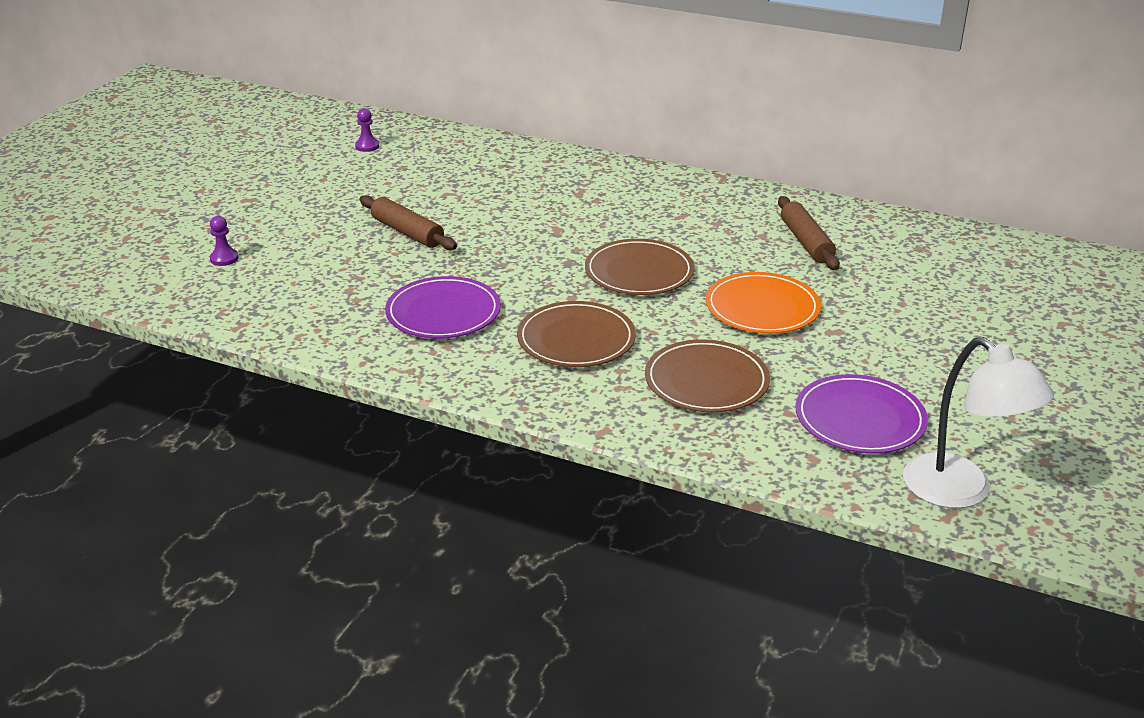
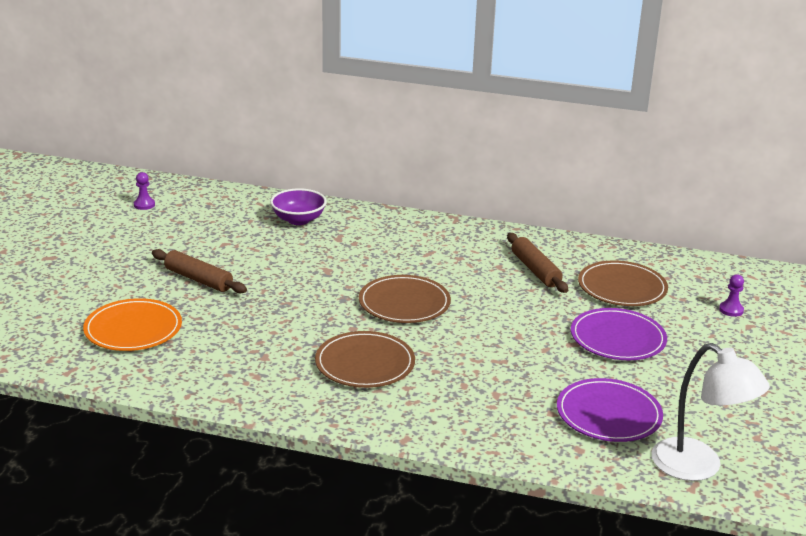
camera: 10 degrees left, 5 degrees down
(224, 258) = (41, 312): purple pawn -> purple pawn (731, 310)
(443, 312) = (246, 348): purple plate -> purple plate (617, 338)
(537, 171) = (298, 220): none -> purple bowl
(706, 381) = (480, 391): brown plate -> brown plate (622, 287)
(762, 308) = (512, 327): orange plate -> orange plate (133, 329)

